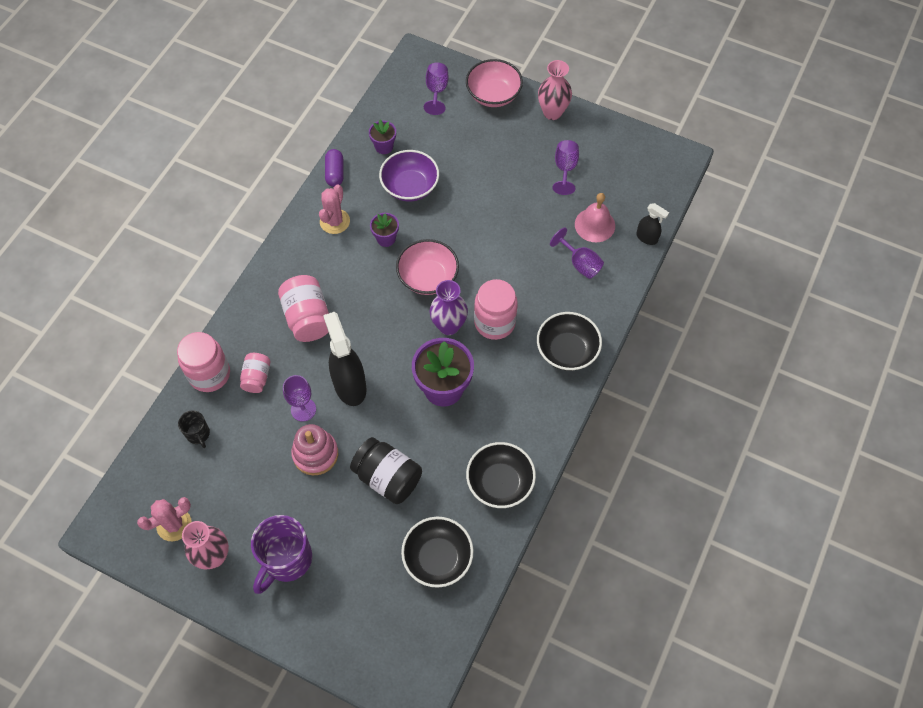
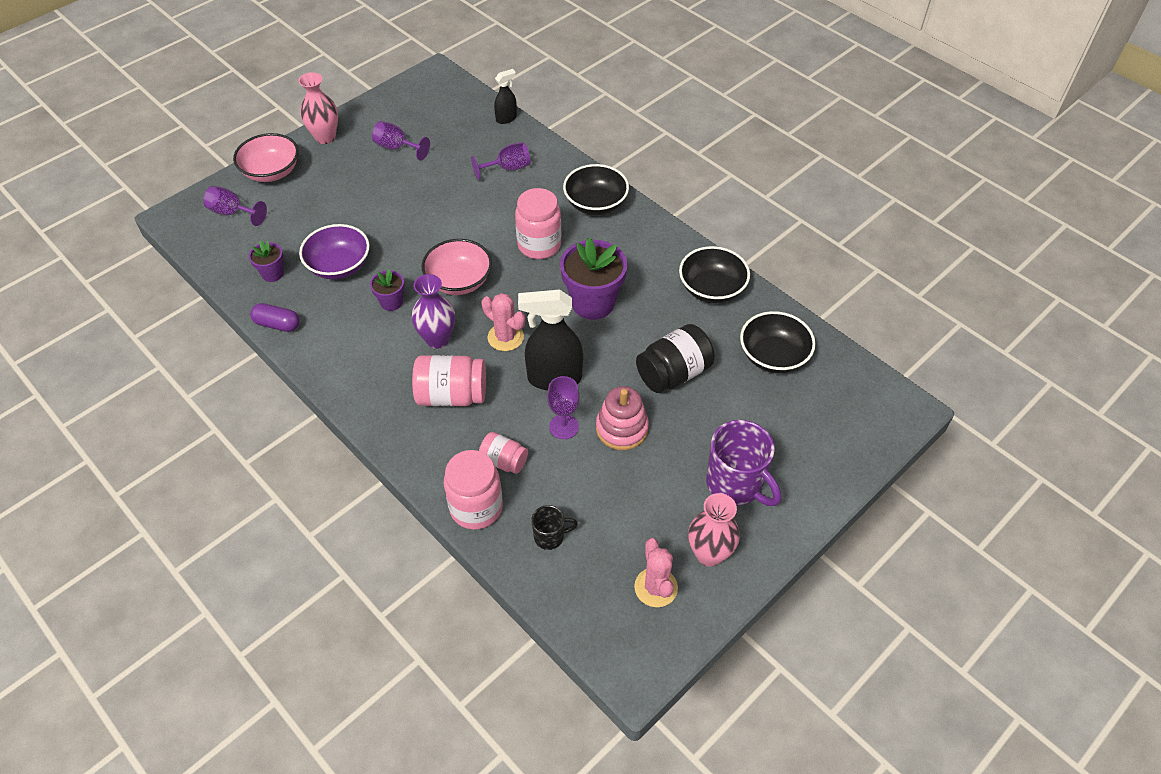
camera: 70 degrees left, 10 degrees down
(335, 221) = (341, 340): pink cactus -> pink cactus (505, 337)
(449, 326) = (524, 280): purple vase -> purple vase (437, 339)
(594, 225) = (472, 146): pink bell -> none

